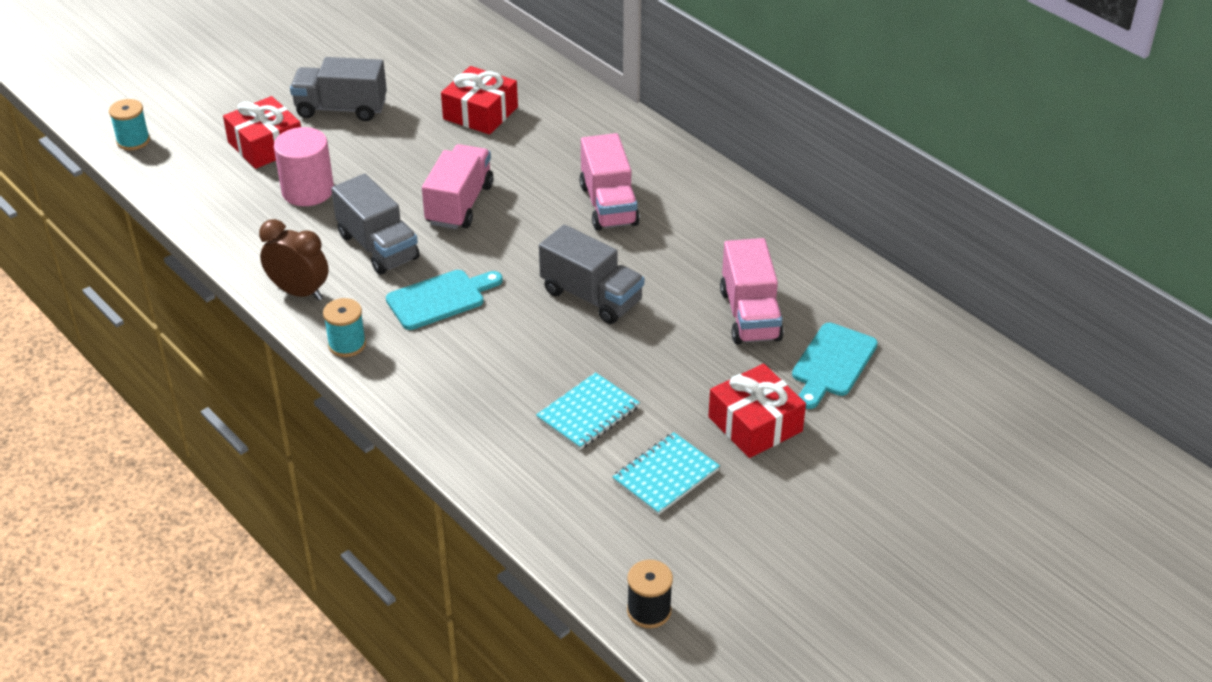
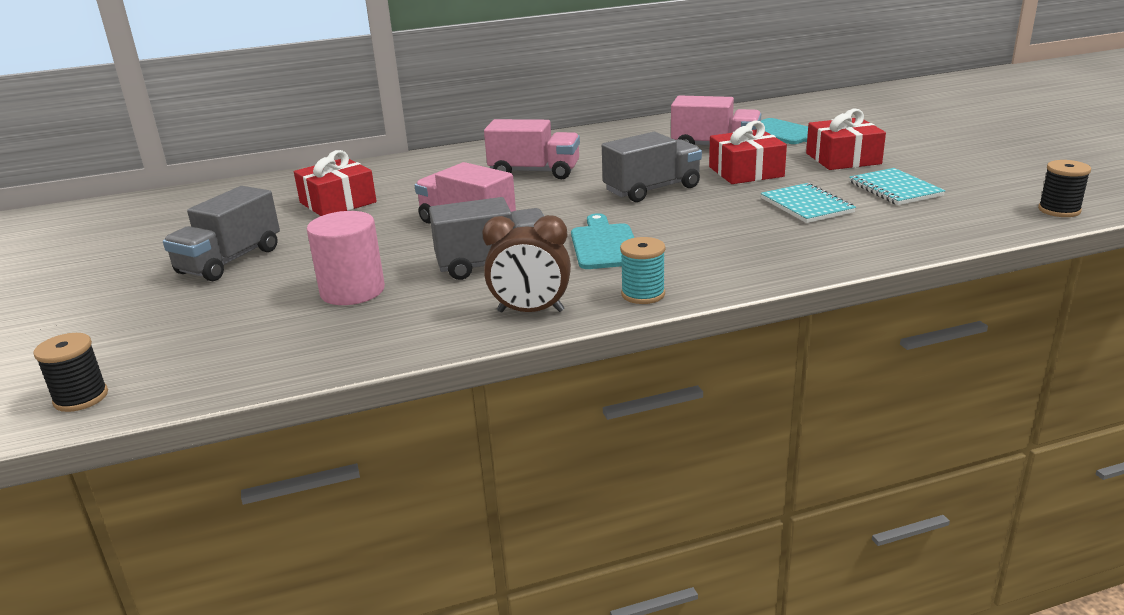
camera: 65 degrees left, 15 degrees down
(133, 141) = (81, 398): turquoise spool -> black spool
(266, 145) = (233, 307): red gift -> red gift (746, 172)
(299, 292) = (530, 311): brown clock -> brown clock turned 135 degrees counterclockwise

